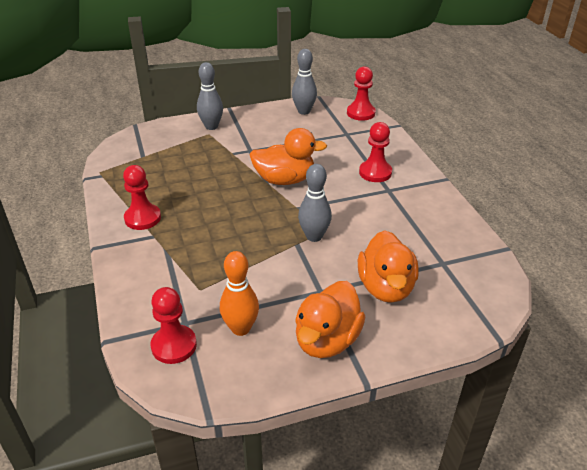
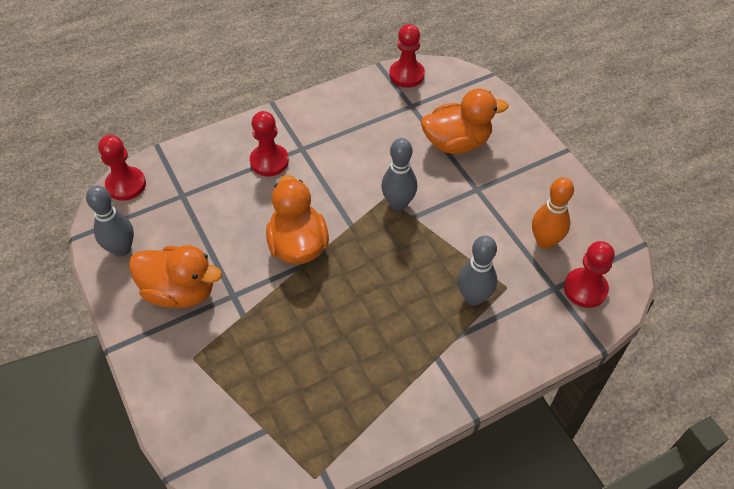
camera: 100 degrees left, 15 degrees up
(143, 218) = (407, 380): red pawn -> red pawn (406, 75)
(211, 126) = (171, 359): grey bowling pin -> grey bowling pin (473, 297)
(327, 340) = (534, 178): orange duck -> orange duck (180, 291)

